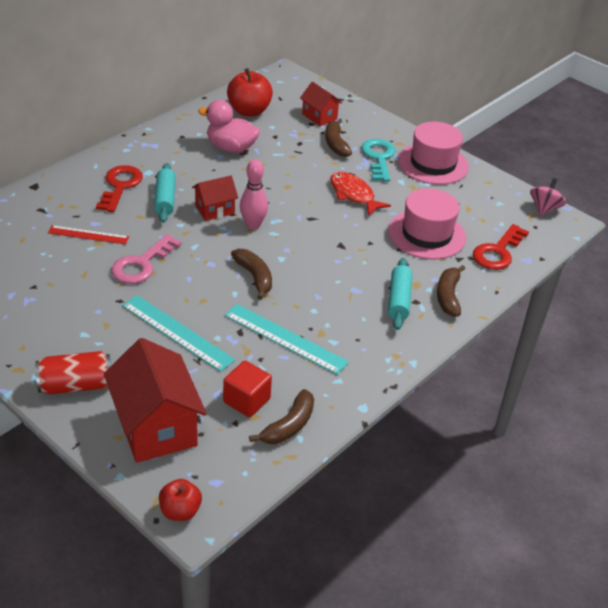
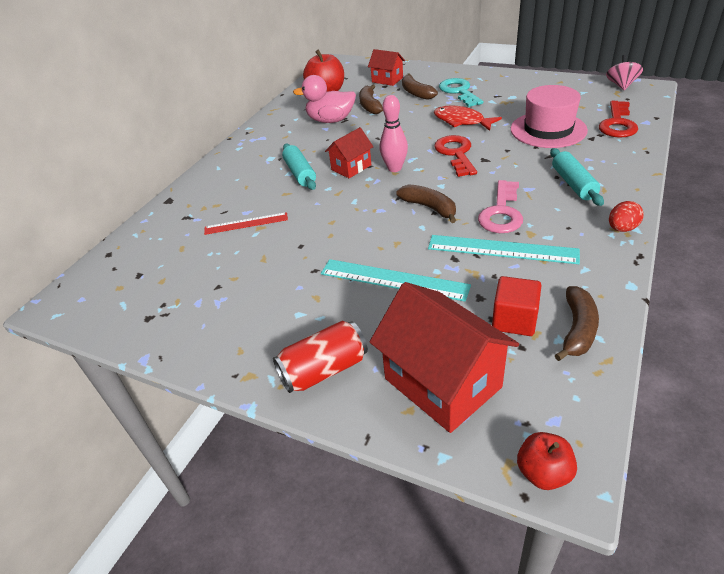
camera: 10 degrees left, 0 degrees up
(120, 186) = (251, 176): red key -> red key (456, 153)
(141, 264) = (315, 231): pink key -> pink key (501, 212)
(401, 357) = (622, 228): none -> red egg
(433, 164) = (505, 83): pink hat -> none
(448, 296) = (612, 167): brown banana -> brown banana (370, 105)

